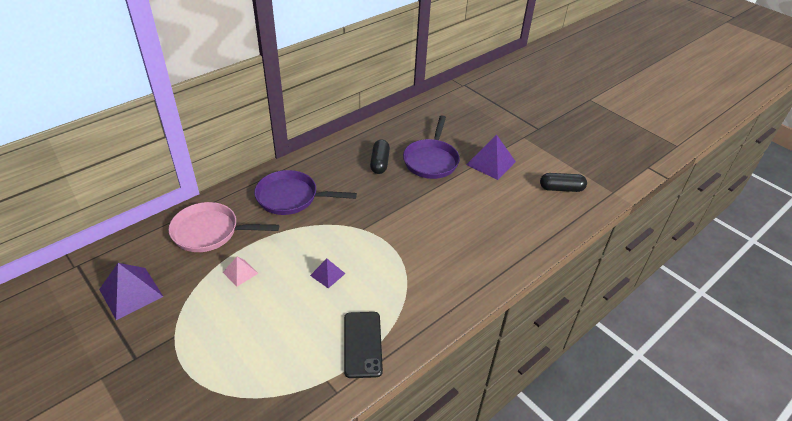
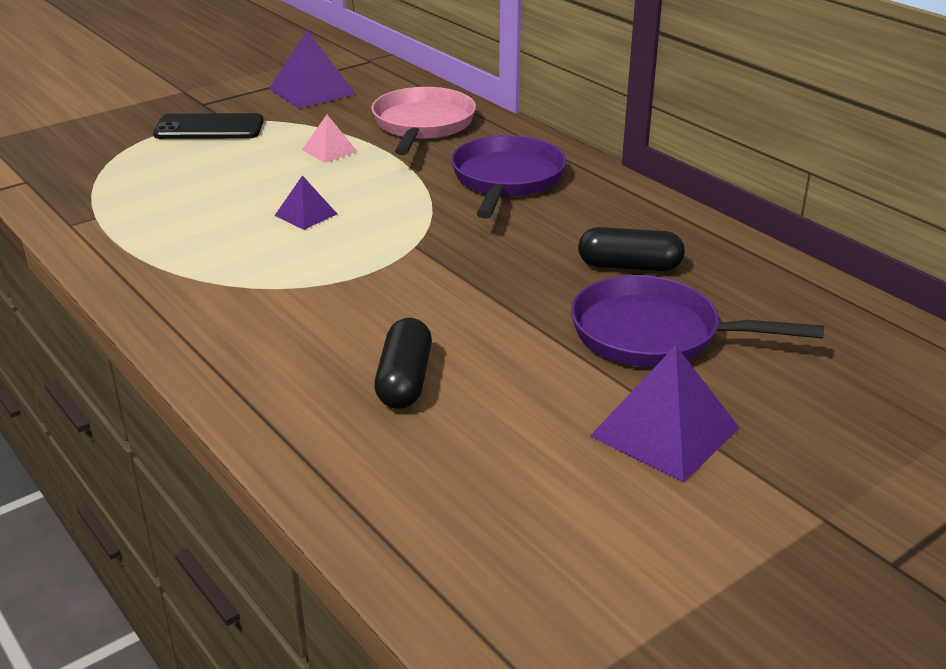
camera: 95 degrees right, 10 degrees down
(362, 344) = (144, 244): black phone -> black phone (209, 128)
(561, 189) = (560, 564): black capsule -> black capsule (404, 381)

